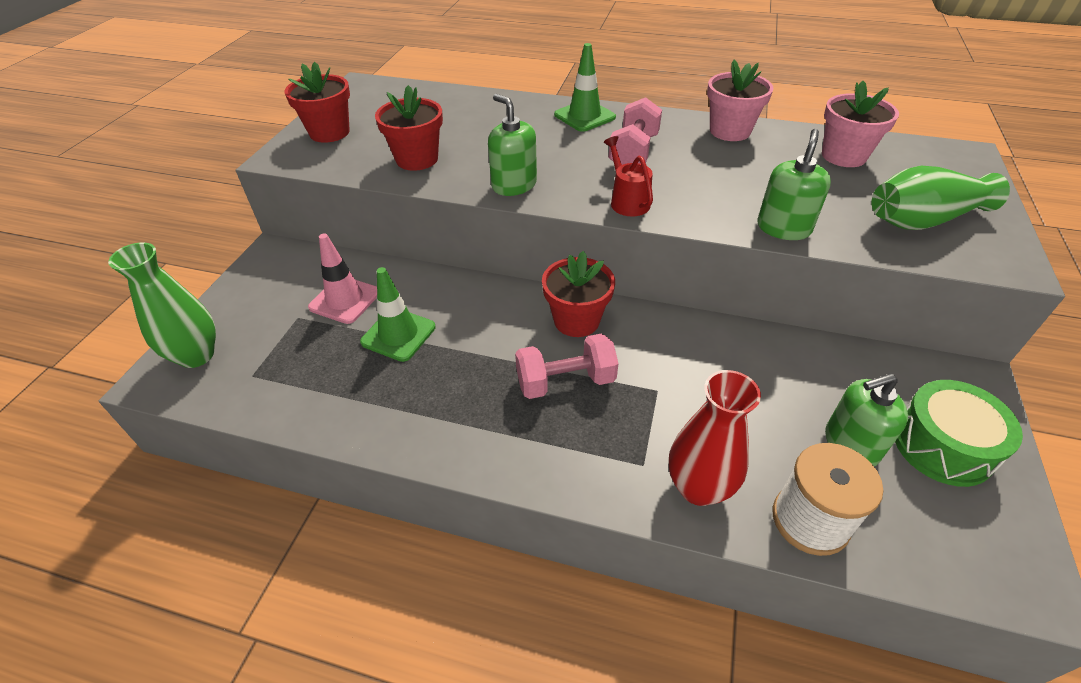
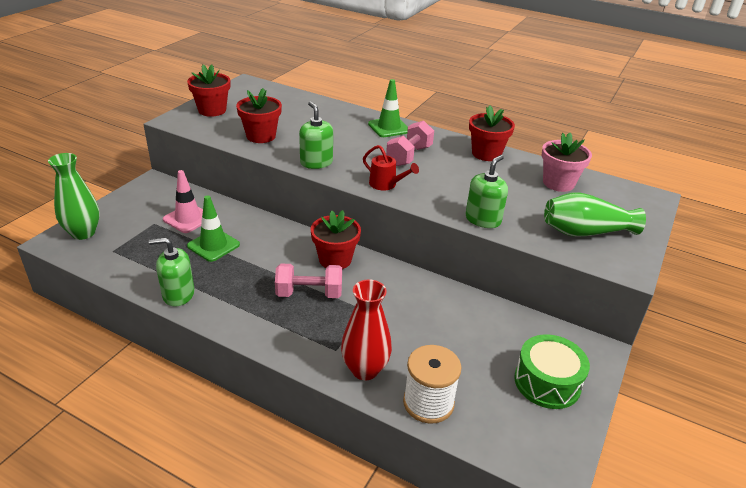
camera: 10 degrees right, 10 degrees down
(627, 200) = (386, 185): red watering can -> red watering can turned 135 degrees clockwise
(730, 131) = (486, 154): pink flower pot -> red flower pot
(850, 444) = (482, 368): green soap dispenser -> green soap dispenser (178, 294)

